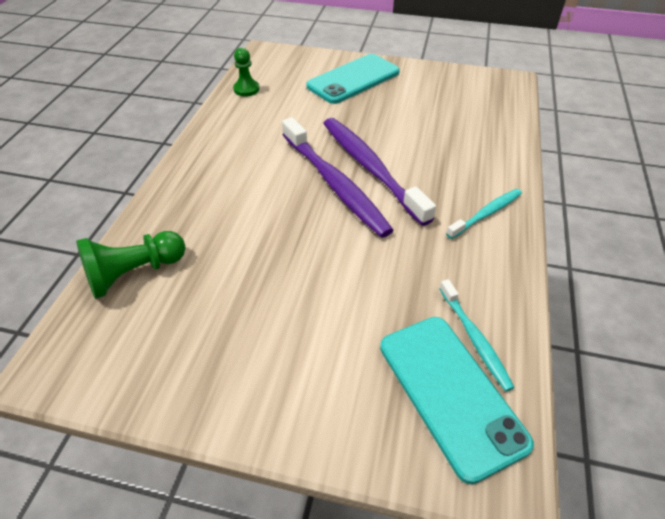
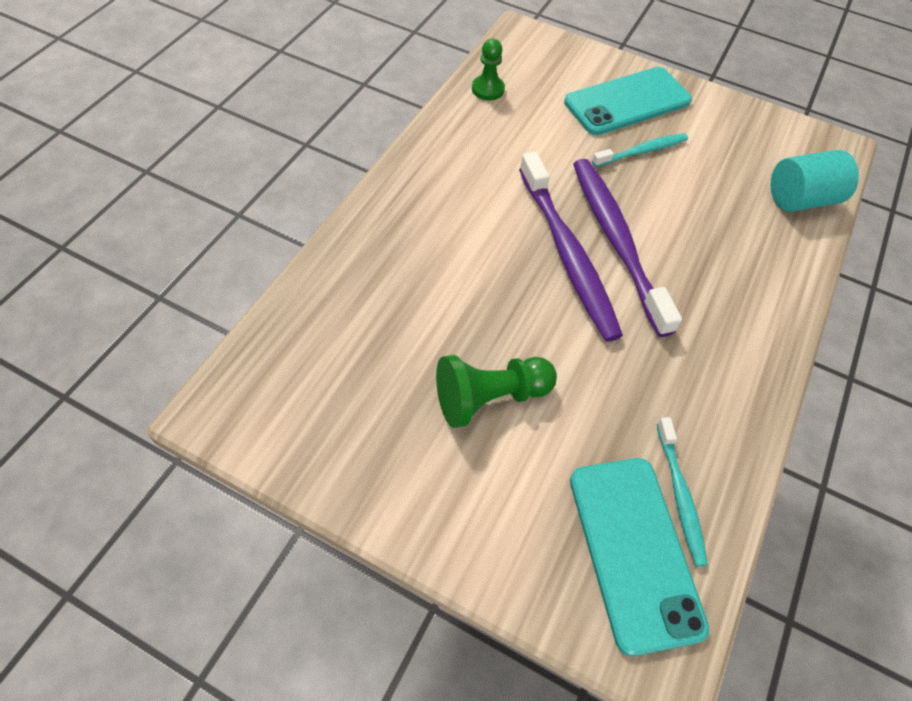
camera: 10 degrees right, 10 degrees up
(134, 273) = (318, 319): green pawn -> green pawn (490, 397)
(486, 214) = (742, 338): turquoise toothbrush -> turquoise toothbrush (641, 151)
(497, 116) = (800, 199): none -> turquoise cylinder

